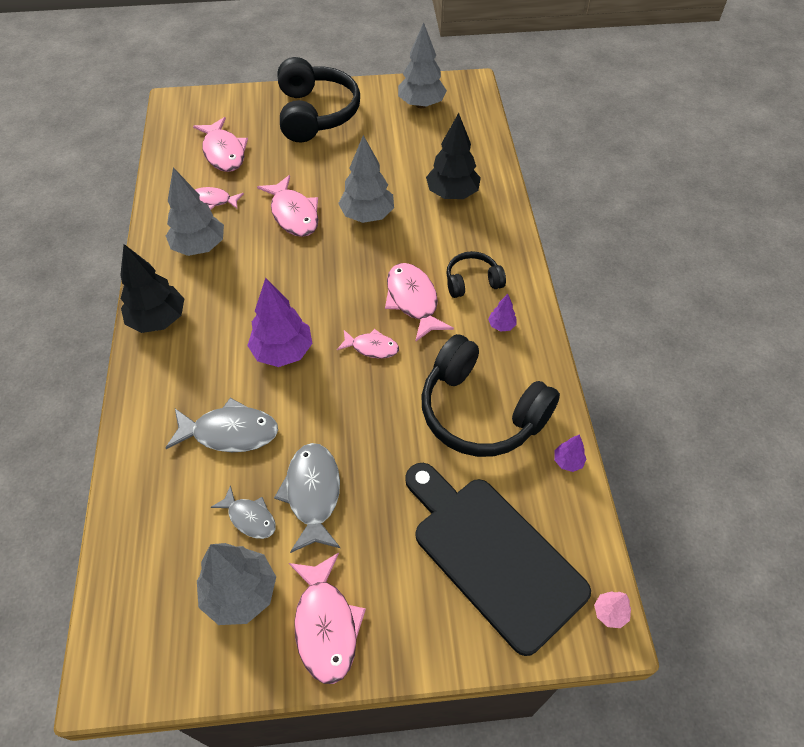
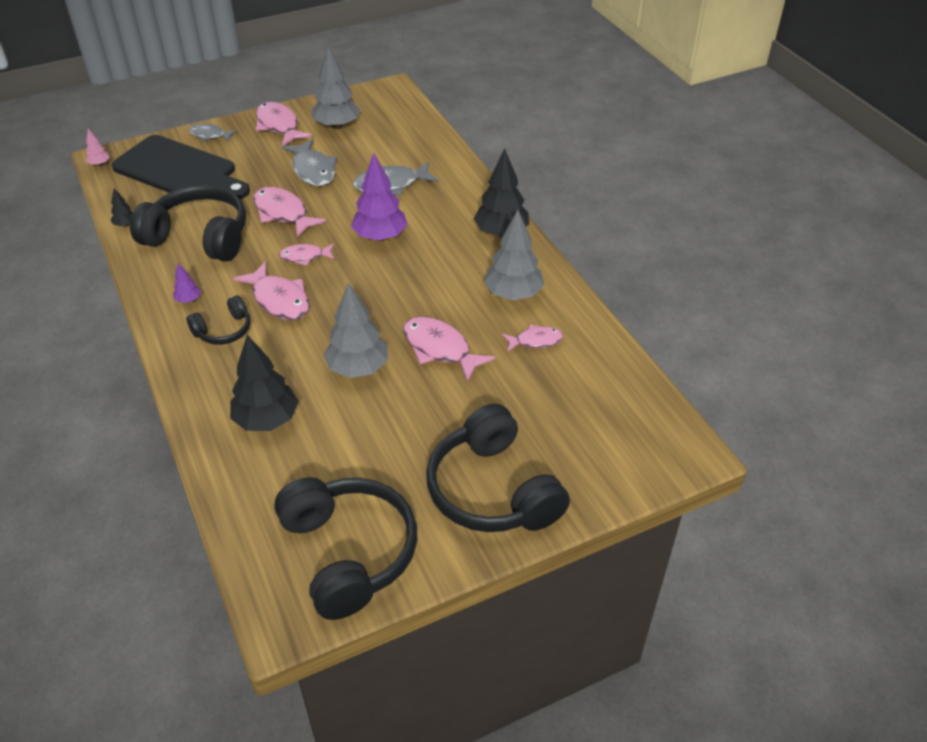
camera: 160 degrees right, 10 degrees down
(224, 152) = (570, 399): pink fish -> pink fish (283, 213)
(249, 517) = (350, 152): grey fish -> grey fish (210, 135)
(421, 104) = (348, 553): grey tree -> black headphones
(568, 461) = (125, 224): purple tree -> black tree

